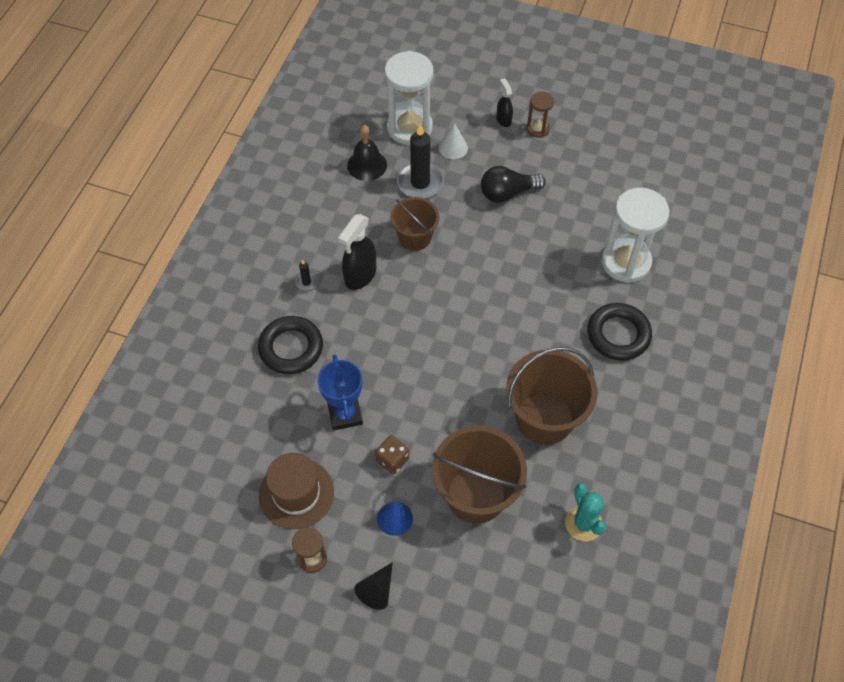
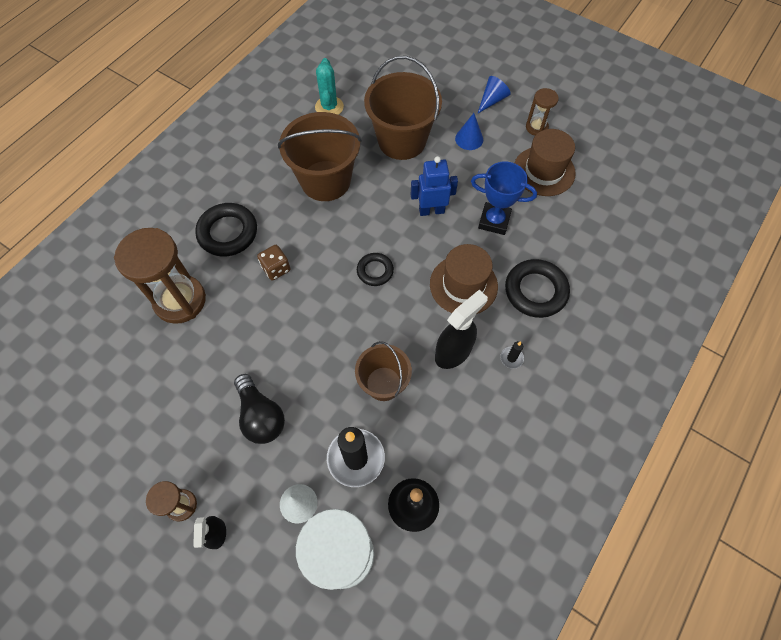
camera: 165 degrees left, 5 degrees up
(345, 414) = (494, 221): blue trophy -> blue trophy turned 75 degrees counterclockwise
(363, 337) = (463, 285): none -> brown hat
(377, 590) = (492, 100): black cone -> blue cone
(392, 460) = (461, 178): brown dice -> brown dice (276, 268)
(416, 410) = (431, 210): none -> blue robot
(455, 331) = (375, 271): none -> black ring
(507, 193) = (261, 416): black light bulb -> black light bulb turned 60 degrees clockwise
(626, 262) = (180, 300): white hourglass -> brown hourglass

